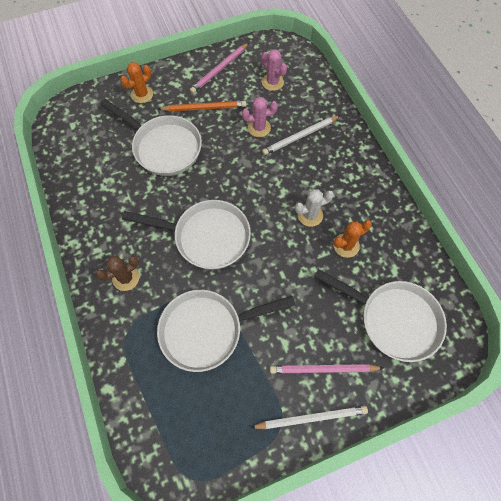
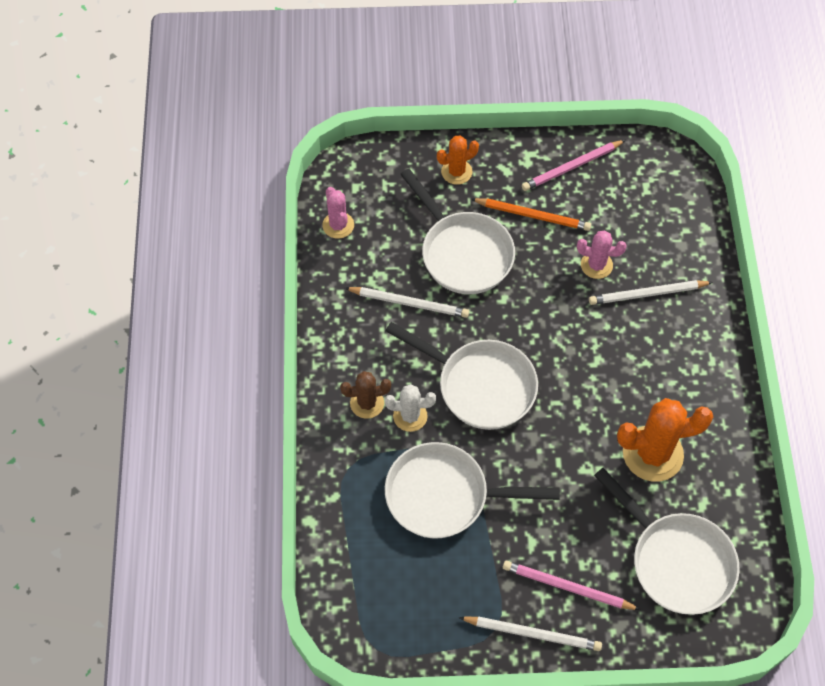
camera: 20 degrees right, 5 degrees down
(136, 194) = (409, 303): none -> white pencil
(272, 82) = (638, 207): pink cactus -> pink cactus (338, 225)
(310, 215) = (621, 401): white cactus -> white cactus (410, 416)
(346, 245) = (652, 454): orange cactus -> orange cactus, size x1.75

